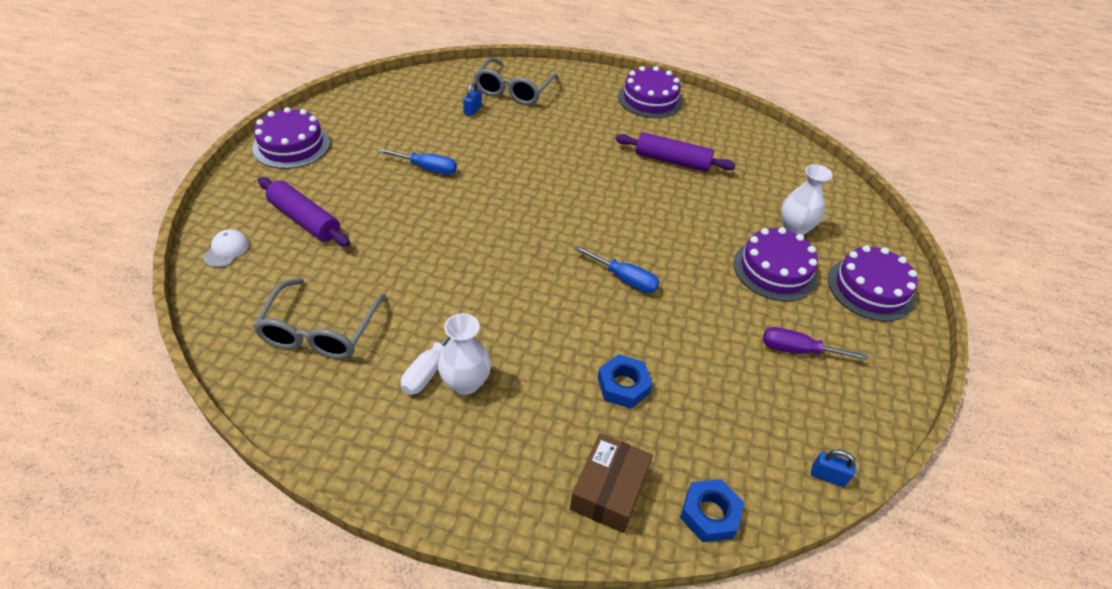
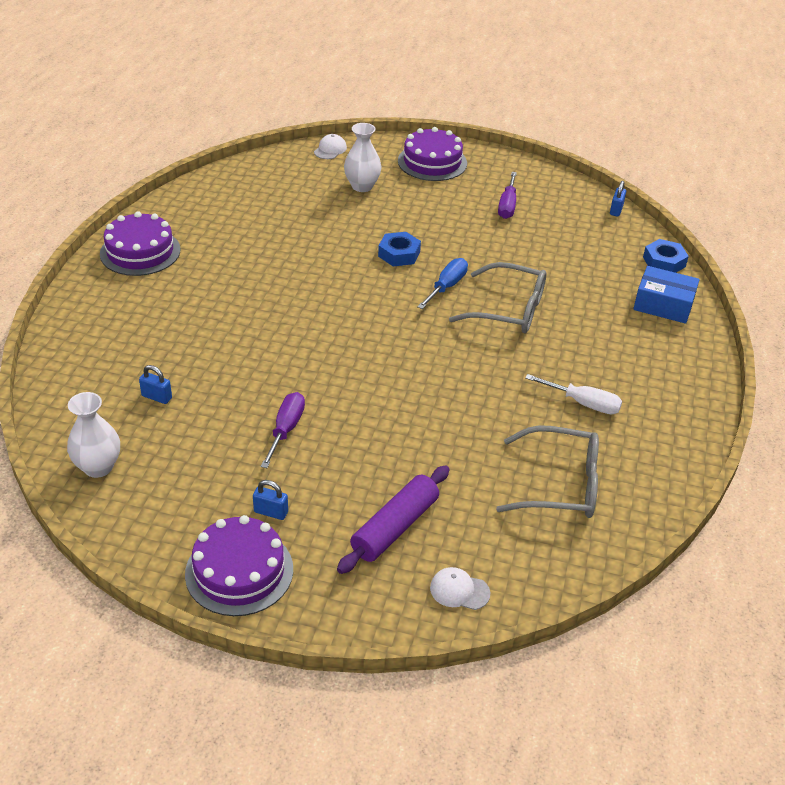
camera: 90 degrees left, 5 degrees down
(341, 160) = (271, 512): none -> blue padlock
(427, 168) = (286, 429): blue screwdriver -> purple screwdriver
(465, 383) = (592, 380): white vase -> white vase (98, 467)
(514, 90) = (109, 361): grey glasses -> grey glasses (508, 309)
(609, 490) = (663, 305): brown box -> blue box
(623, 385) = (568, 293): blue nut -> blue nut (399, 254)
(672, 161) = (263, 245): purple rolling pin -> none
(775, 270) = (418, 204): purple cake -> none
(858, 208) = (330, 149): none -> white cap

